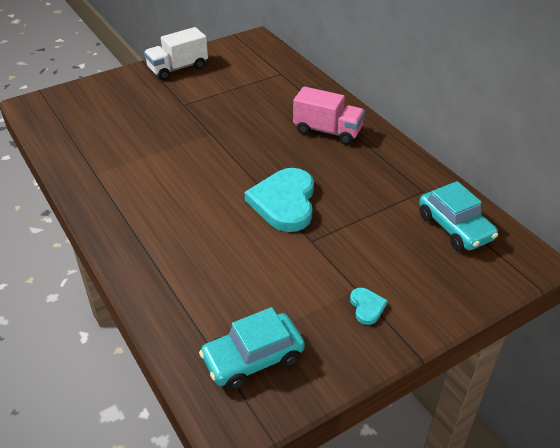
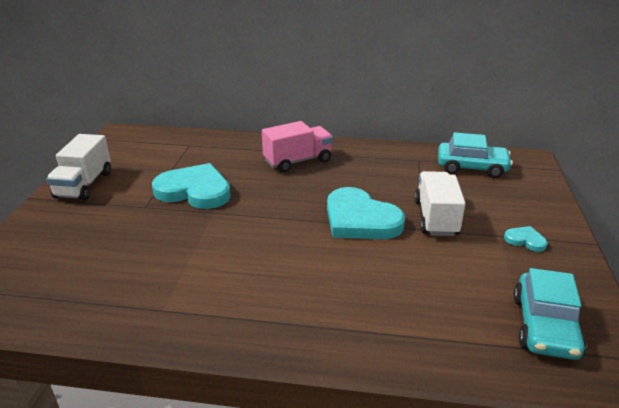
camera: 50 degrees left, 10 degrees down
(226, 111) = (194, 191): none -> turquoise heart
(337, 241) = (436, 218): none -> white truck

